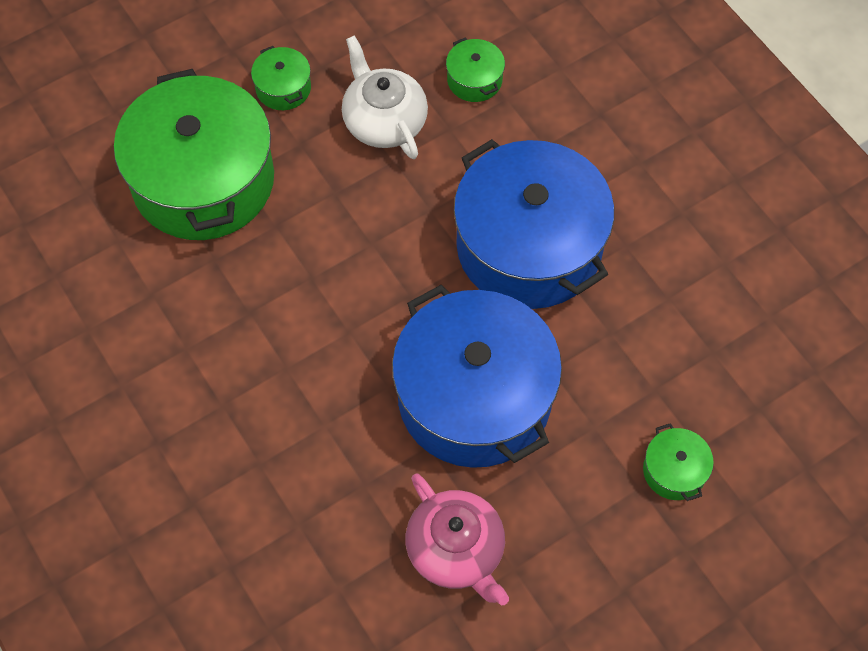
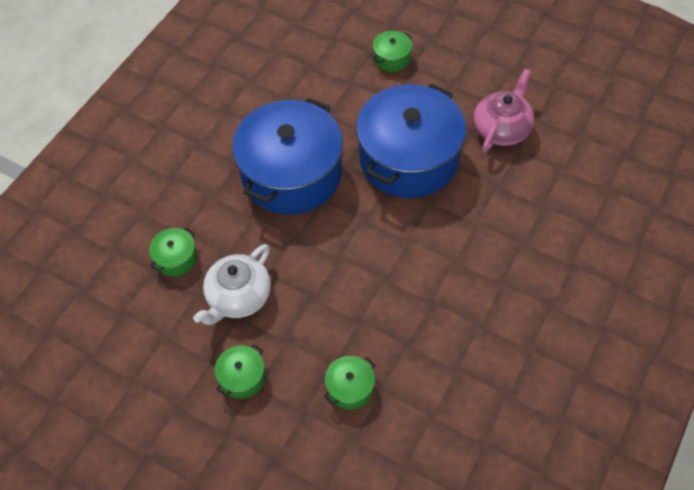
camera: 115 degrees left, 5 degrees down
(203, 180) = (350, 387): green pot -> green pot, size x0.40

